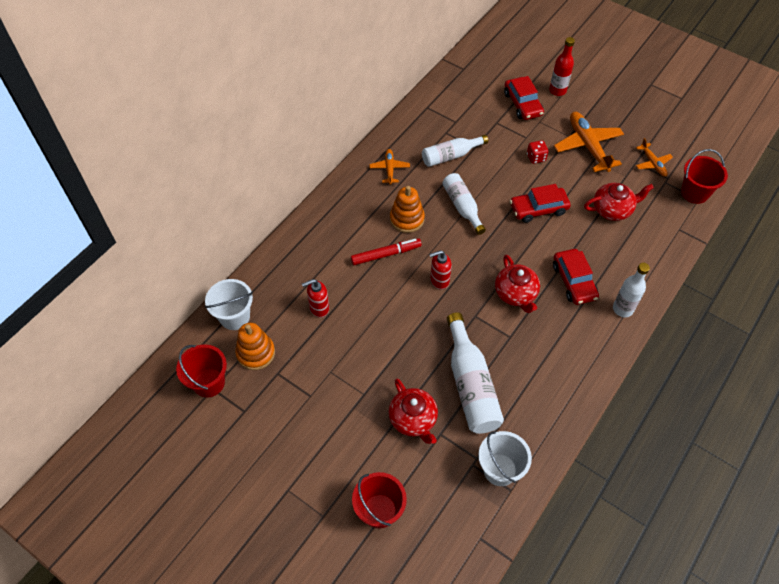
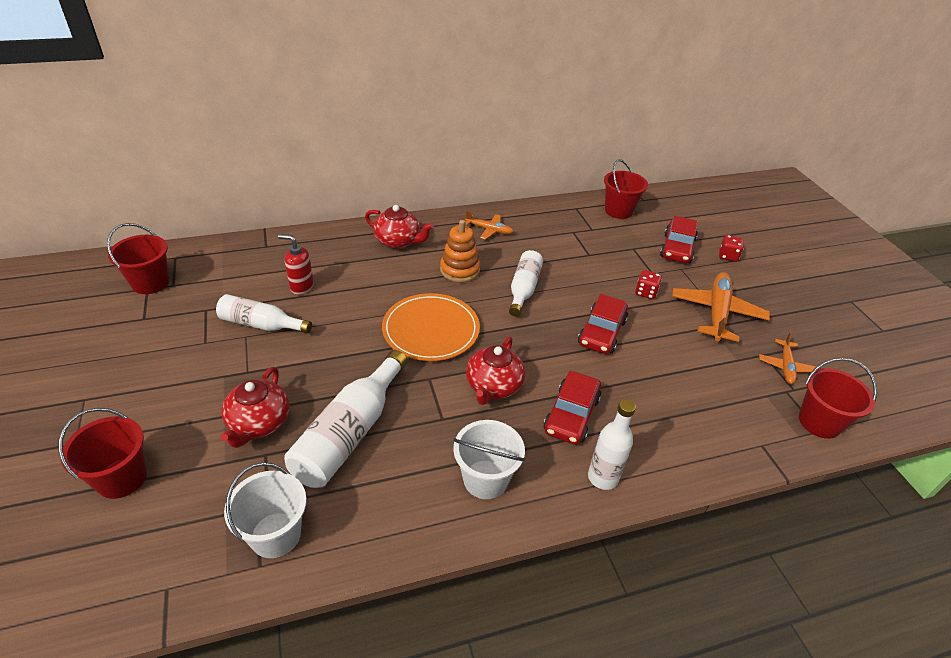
camera: 35 degrees right, 15 degrees down
(234, 317) = (232, 254): white bucket -> white bucket (485, 479)
(256, 353) = (211, 286): orange stacking toy -> none
(386, 254) = (408, 283): red marker -> none
(389, 169) = (489, 230): orange plane -> orange plane turned 75 degrees clockwise
(439, 280) = (431, 330): red soap dispenser -> orange plate
(450, 156) = (557, 249): white bottle -> white bottle (261, 324)
(457, 91) = (618, 211): none -> red bucket
(538, 209) = (602, 332): red car -> red car turned 90 degrees counterclockwise
(557, 90) = (727, 256): red bottle -> red dice
(612, 209) = (690, 379): red teapot -> red teapot (398, 241)

